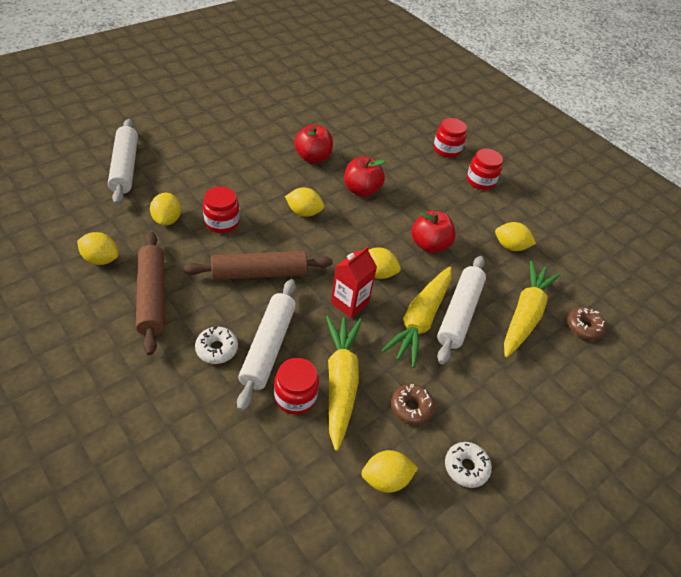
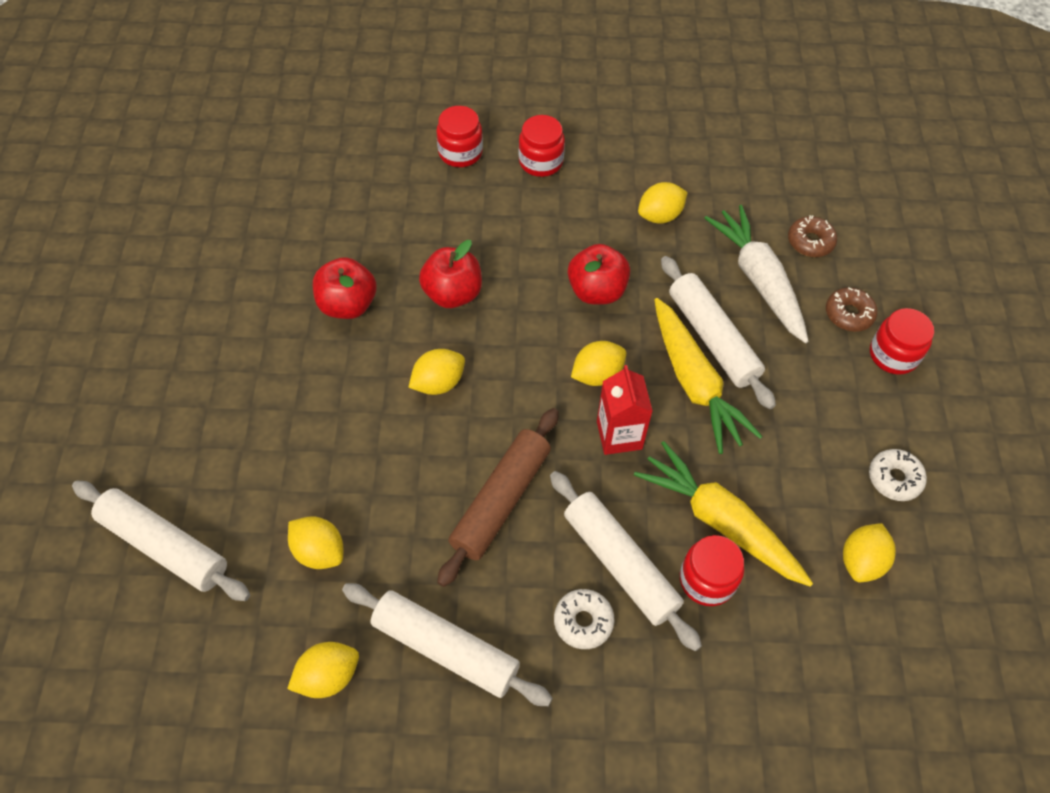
camera: 45 degrees left, 10 degrees up
(152, 296) = (445, 648): brown rolling pin -> white rolling pin
(222, 222) = (379, 488): red jar -> red jar (893, 355)
(411, 407) = (796, 476): brown donut -> brown donut (849, 314)
(525, 314) = (758, 279): yellow carrot -> white carrot

